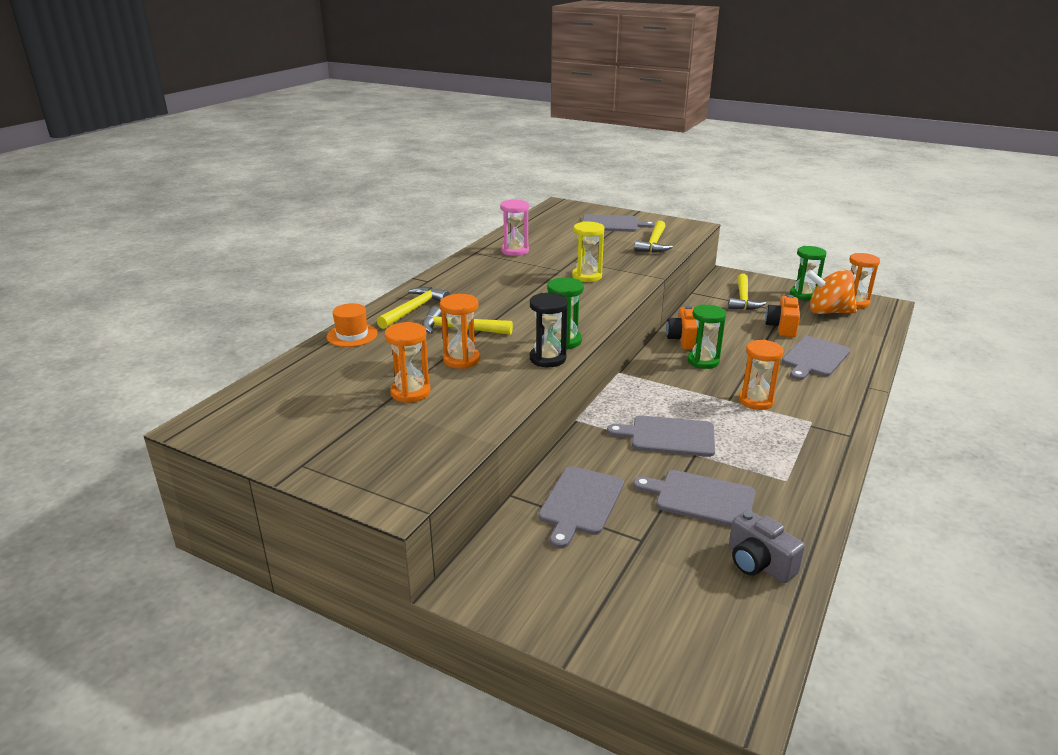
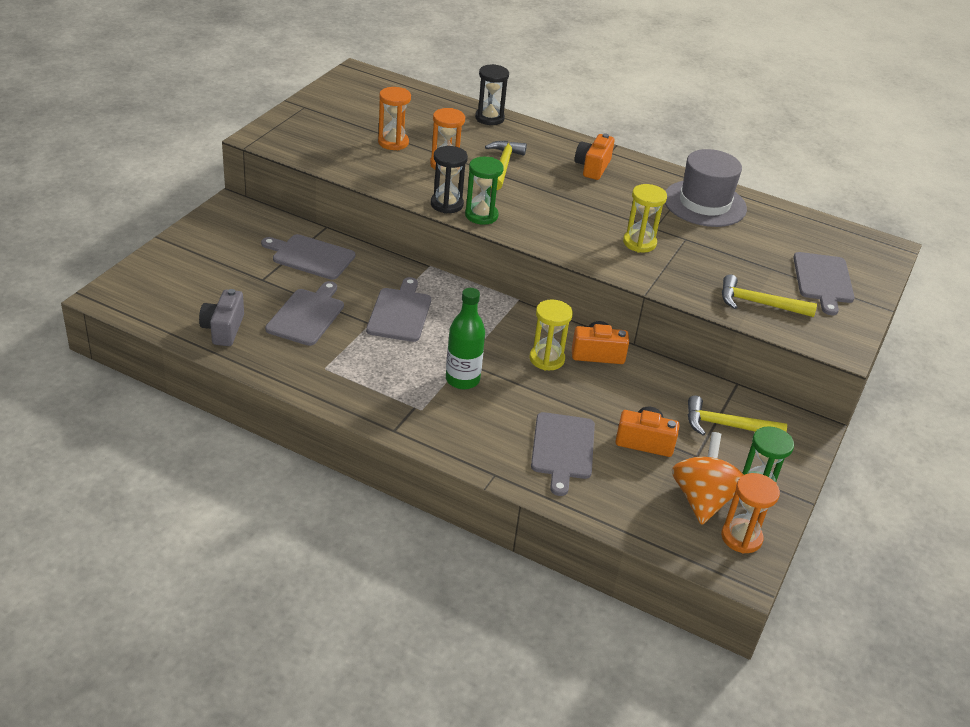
camera: 85 degrees right, 10 degrees up
(352, 335) = (489, 118): orange hat -> black hourglass
(414, 309) = (543, 145): yellow hammer -> none
(458, 289) = (592, 167): none -> orange camera
(515, 251) = (704, 203): pink hourglass -> grey hat
(703, 361) = (546, 359): green hourglass -> yellow hourglass
(756, 401) = (462, 380): orange hourglass -> green bottle
(758, 563) = (223, 329): grey camera -> grey camera turned 45 degrees counterclockwise
(814, 358) = (562, 449): grey cutting board -> grey cutting board turned 120 degrees counterclockwise

